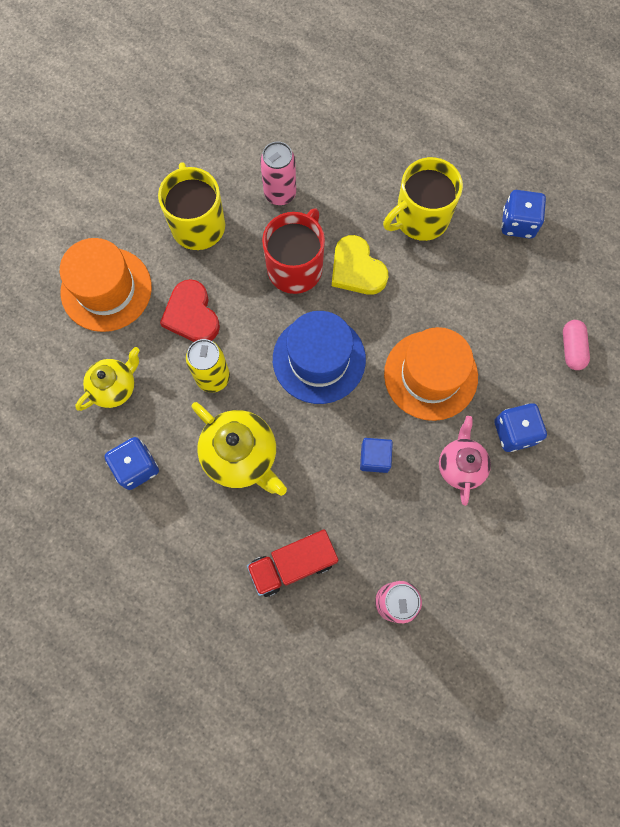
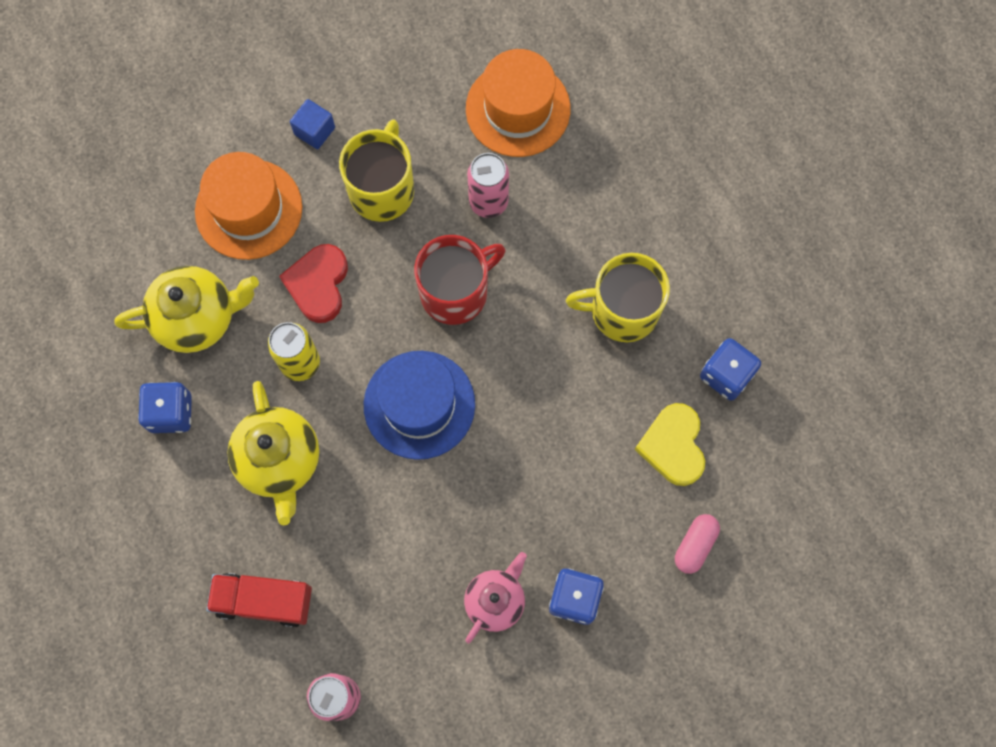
camera: 30 degrees right, 0 degrees up
(114, 387) = (197, 318): yellow teapot -> yellow teapot, size x1.52
(357, 269) = (518, 330): yellow heart -> yellow heart (673, 446)
(374, 458) = (412, 541): blue cube -> blue cube (314, 131)
(430, 375) = (524, 487): orange hat -> orange hat (518, 109)

